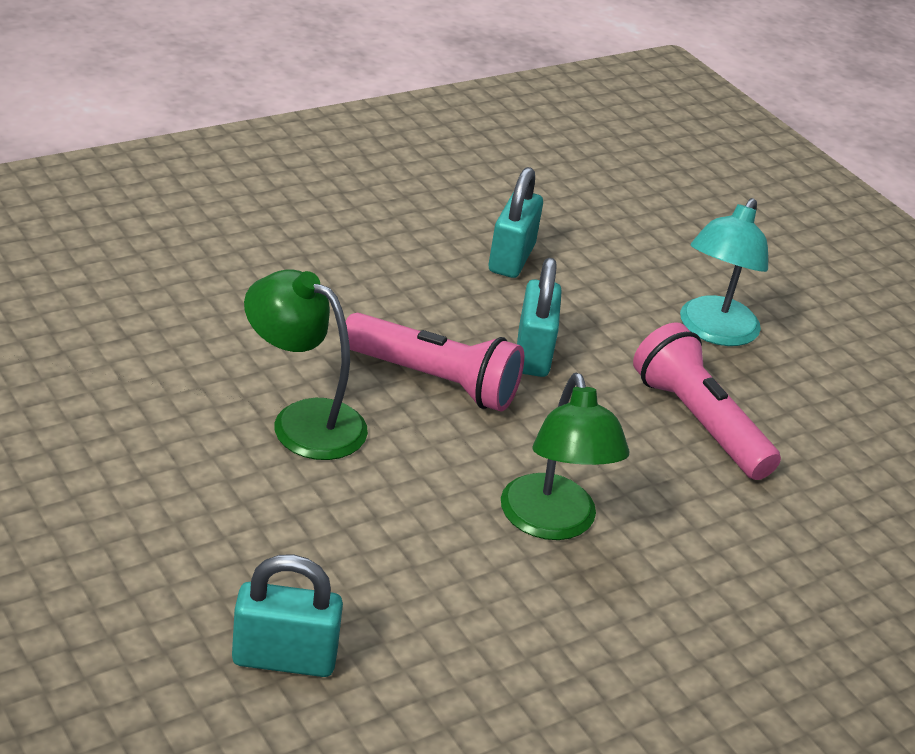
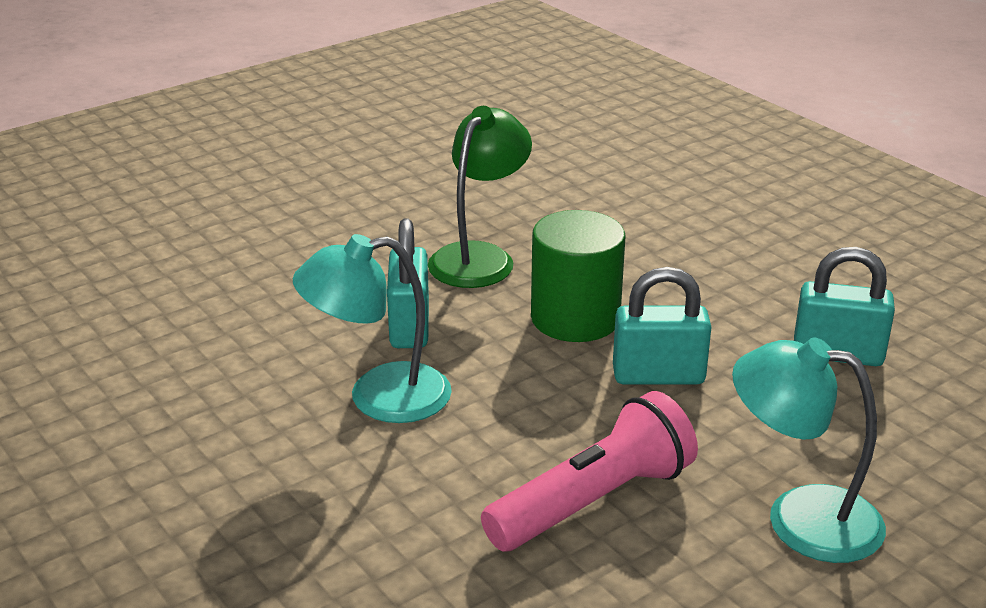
camera: 90 degrees right, 5 degrees down
(284, 658) = (188, 275): turquoise padlock -> turquoise padlock (409, 327)
(434, 380) = (575, 318): pink flashlight -> green cylinder
(552, 523) = (379, 397): green lamp -> turquoise lamp

